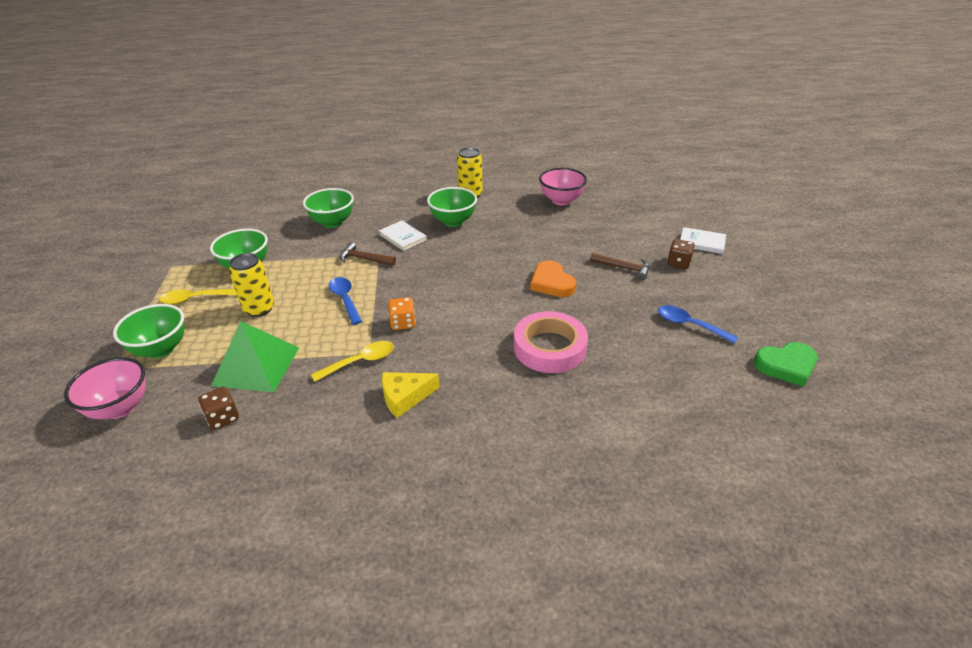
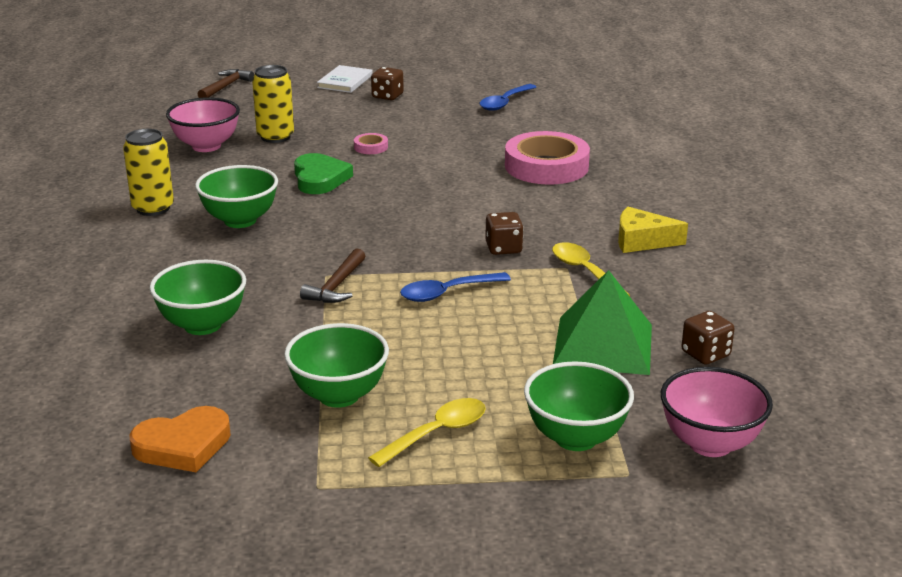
camera: 90 degrees left, 10 degrees down
(195, 299) = (437, 433): yellow spoon -> yellow spoon turned 120 degrees counterclockwise
(259, 309) = (468, 363): yellow can -> yellow can (275, 137)
(403, 237) = (276, 258): white book -> none
(403, 323) = (503, 248): orange dice -> brown dice
(405, 397) = (642, 241): yellow cheese -> yellow cheese turned 120 degrees clockwise
(552, 283) = (420, 160): orange heart -> orange heart (183, 445)
(572, 260) = (371, 147): none -> pink tape
(623, 268) = (393, 122): brown hammer -> brown hammer (225, 87)
(786, 366) = (564, 75): green heart -> green heart (320, 178)

